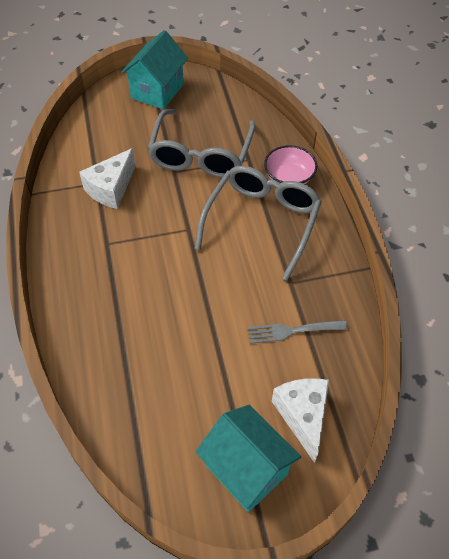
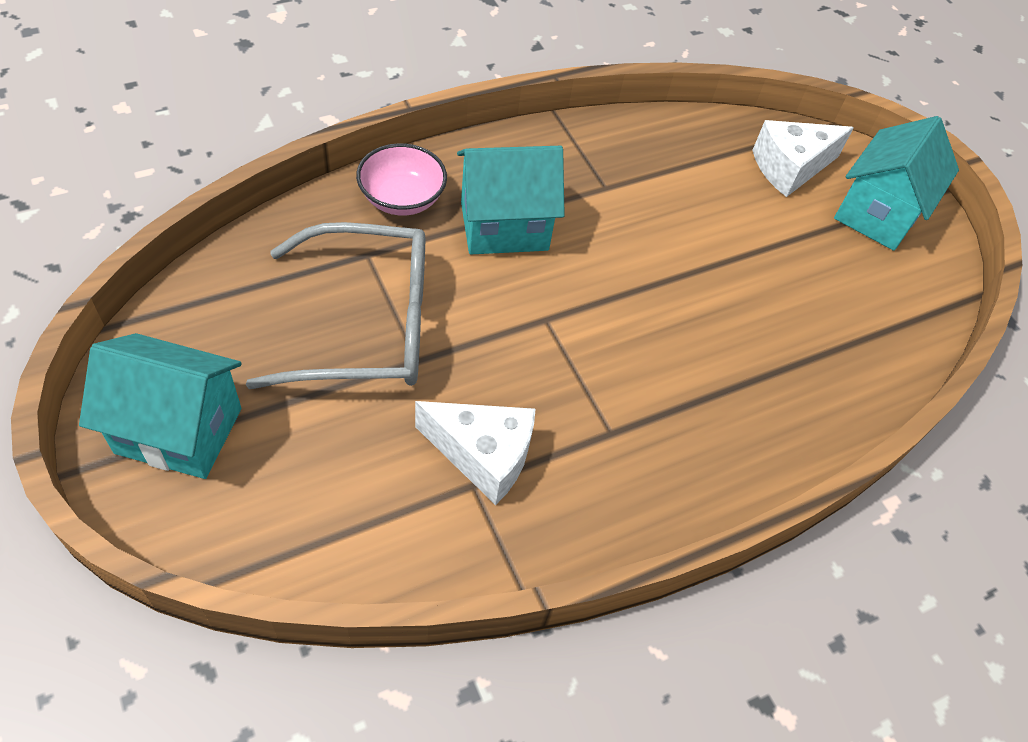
camera: 110 degrees left, 0 degrees up
(262, 222) = (504, 226): grey glasses -> turquoise house
(293, 330) = (680, 181): grey fork -> none

